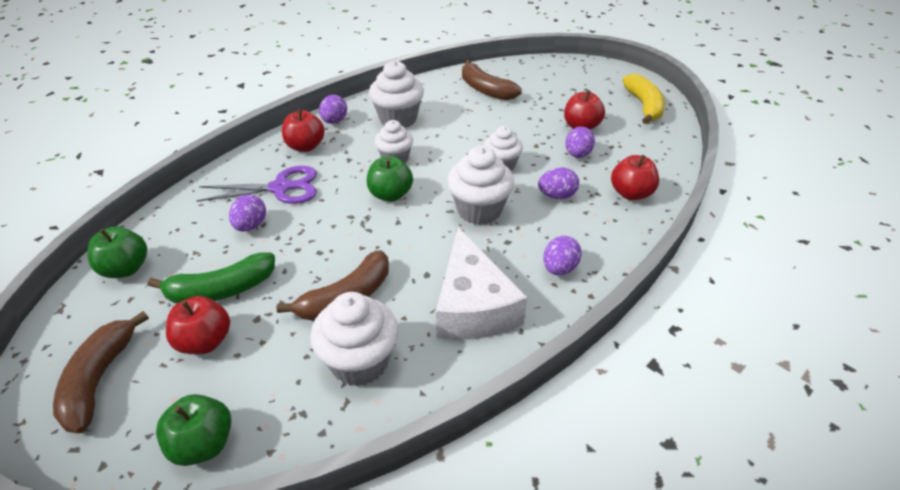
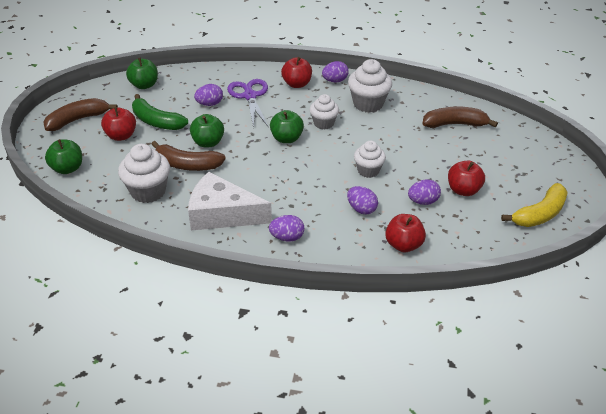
camera: 55 degrees right, 0 degrees up
(280, 188) = (250, 96): purple scissors -> purple scissors turned 150 degrees counterclockwise
(324, 259) = (208, 142): none -> green apple
(472, 306) = (222, 214): white cheese -> white cheese turned 60 degrees clockwise
(479, 210) = (309, 181): white cupcake -> none
(485, 90) = (455, 124): brown banana -> brown banana turned 75 degrees clockwise

